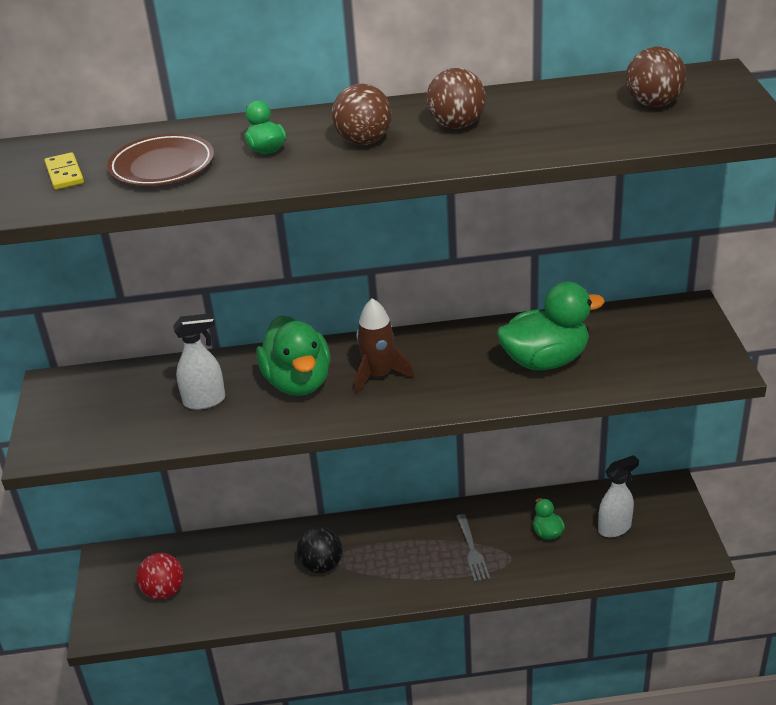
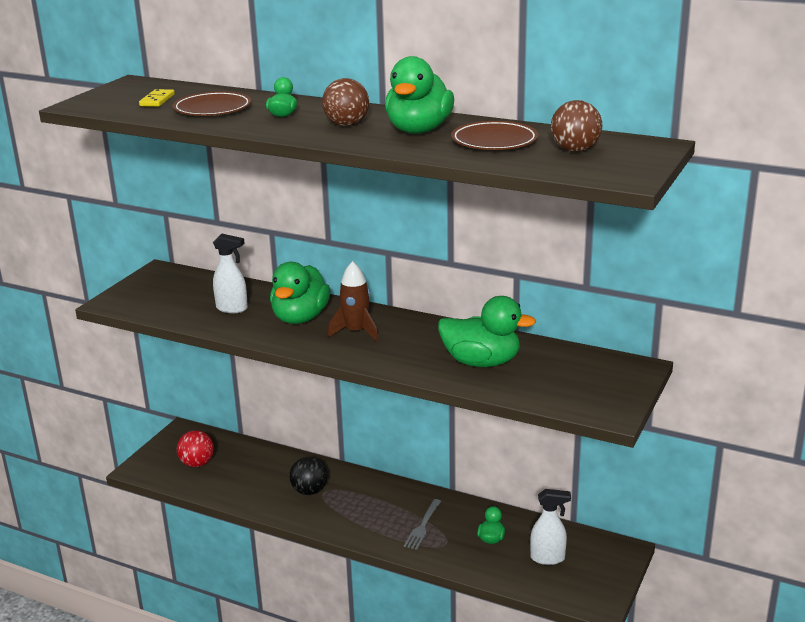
camera: 30 degrees right, 10 degrees down
(456, 125) = (419, 130): brown ball -> green duck
(558, 116) = (494, 141): none -> brown plate

